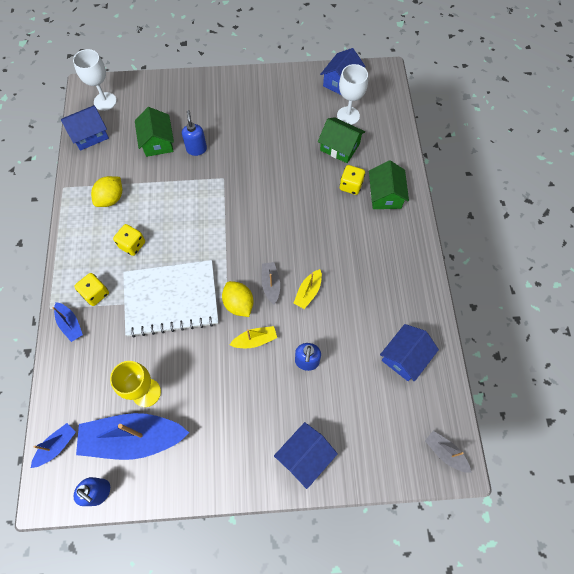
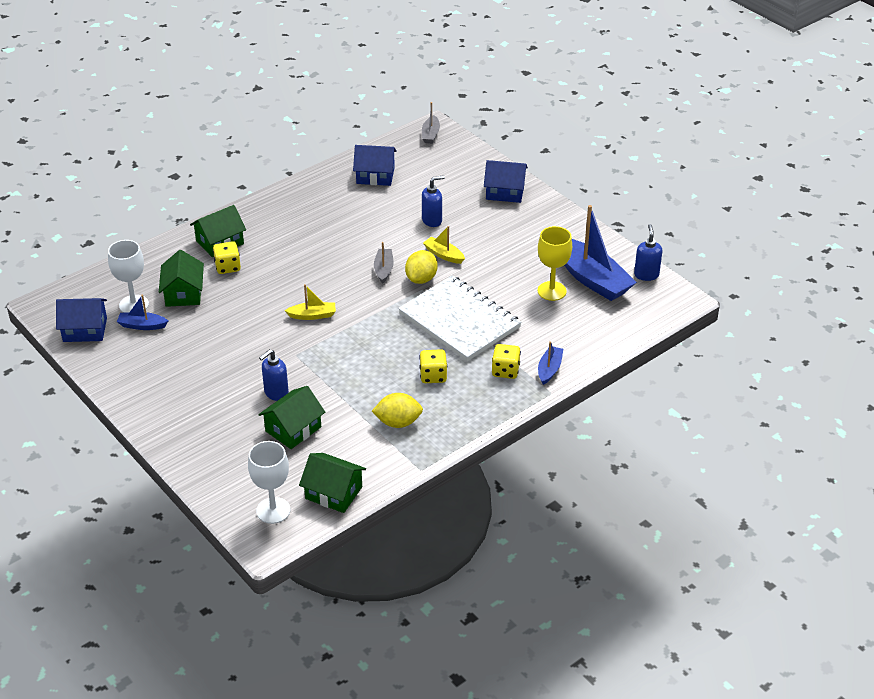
camera: 125 degrees left, 25 degrees down
(57, 446) = (645, 315): blue boat -> blue boat (142, 325)
(89, 135) = (333, 493): blue house -> green house
(270, 284) = (383, 269): grey boat -> grey boat turned 135 degrees clockwise
(308, 292) = (369, 245): yellow boat -> yellow boat (312, 315)

